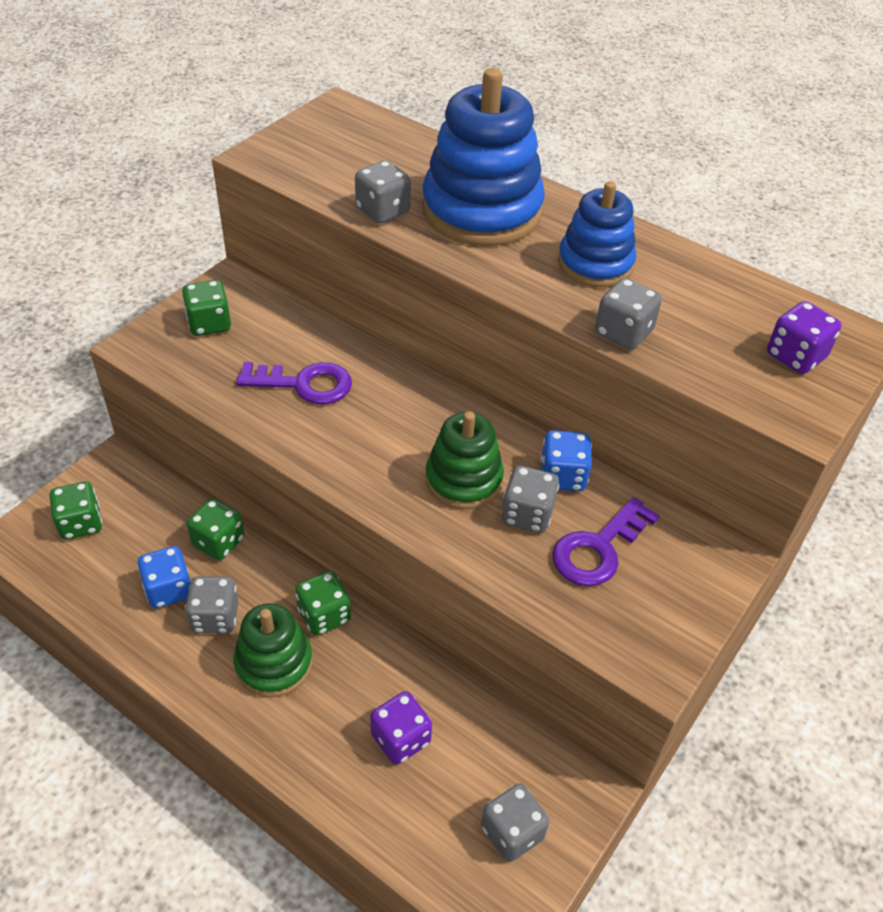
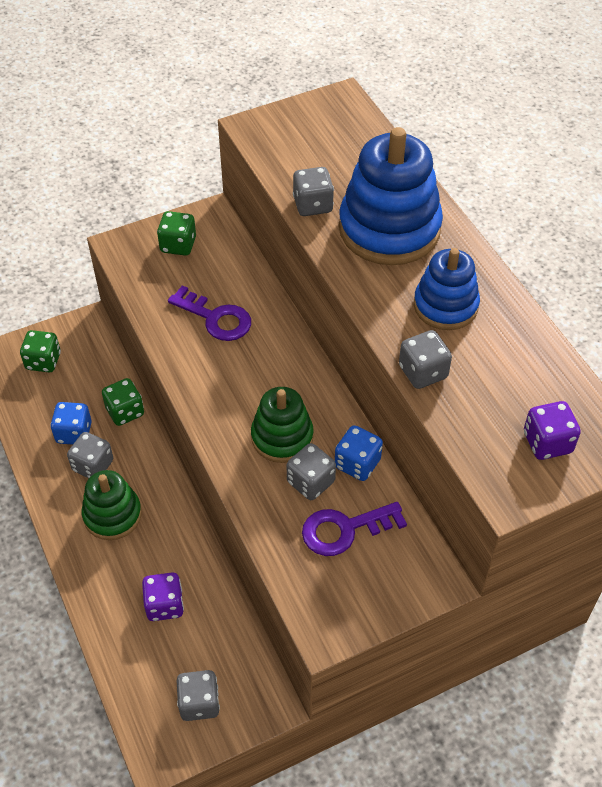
camera: 30 degrees right, 5 degrees up
(324, 615) = (165, 495): green dice -> none

